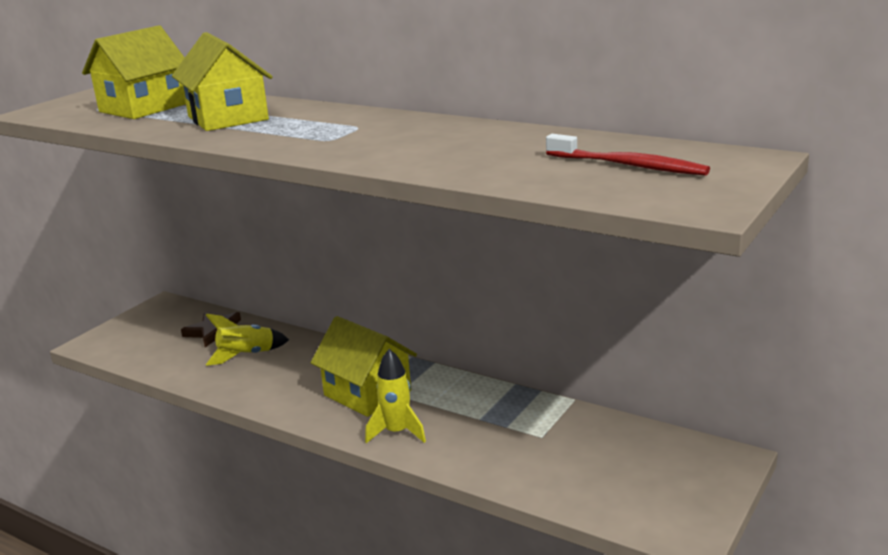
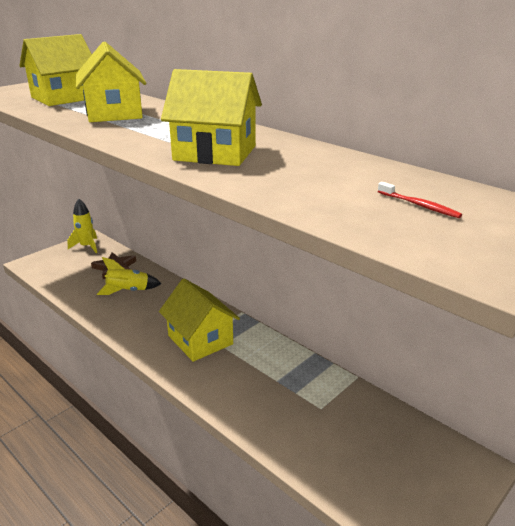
camera: 10 degrees right, 5 degrees up
(386, 145) = (215, 153): none -> yellow house
(397, 432) = (209, 380): yellow rocket -> yellow rocket (87, 246)
(628, 165) = (419, 205): red toothbrush -> red toothbrush, size x0.55

